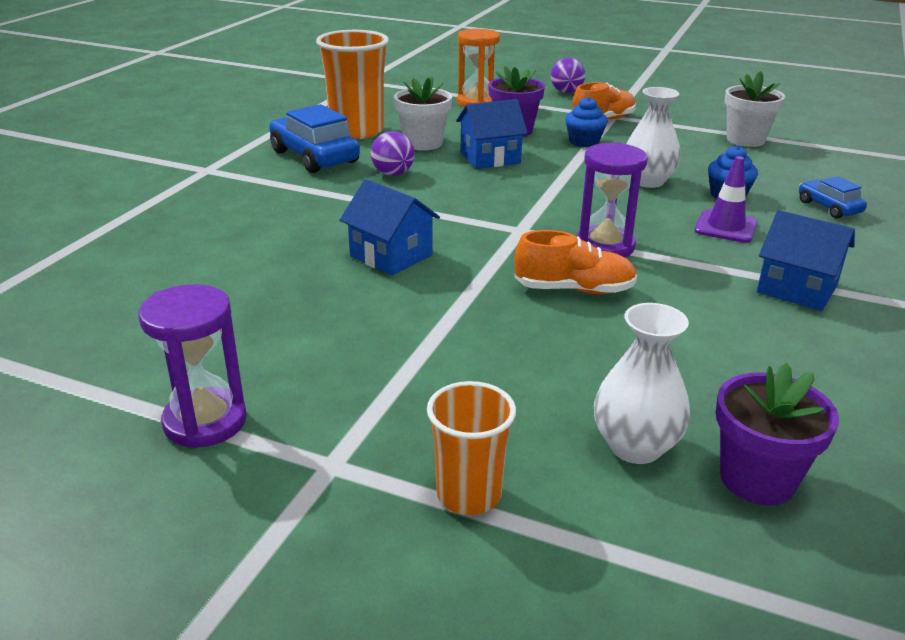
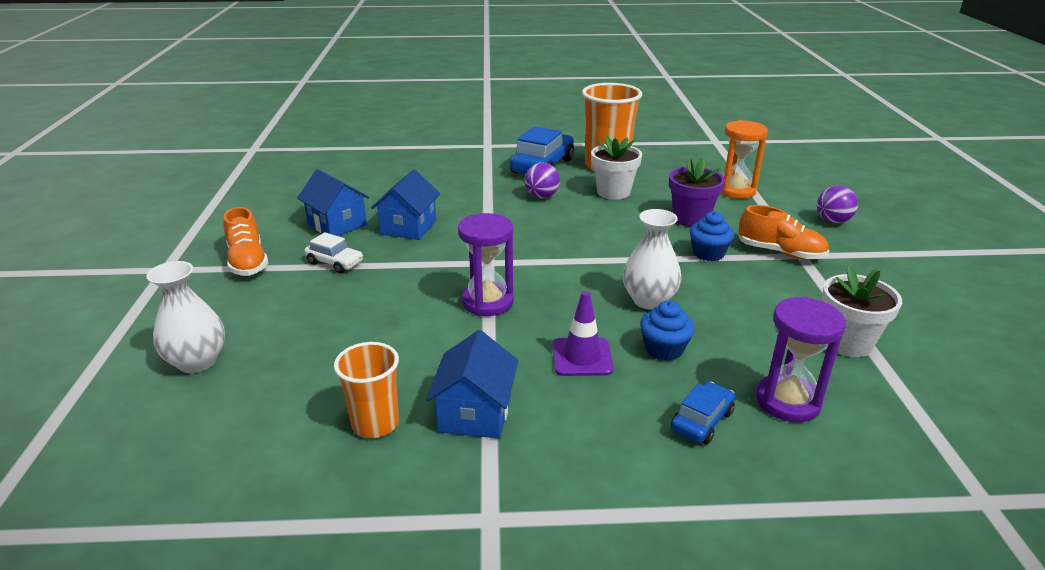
camera: 65 degrees right, 0 degrees up
(205, 422) = (197, 228): purple hourglass -> purple hourglass (787, 401)
(443, 316) = (335, 263): none -> white car
(469, 495) = (141, 314): orange cup -> orange cup (375, 424)
(490, 158) = (615, 222): blue house -> blue house (337, 224)
(574, 289) = (402, 302): orange shoe -> orange shoe (248, 262)
(757, 479) = (166, 418): purple flower pot -> none

